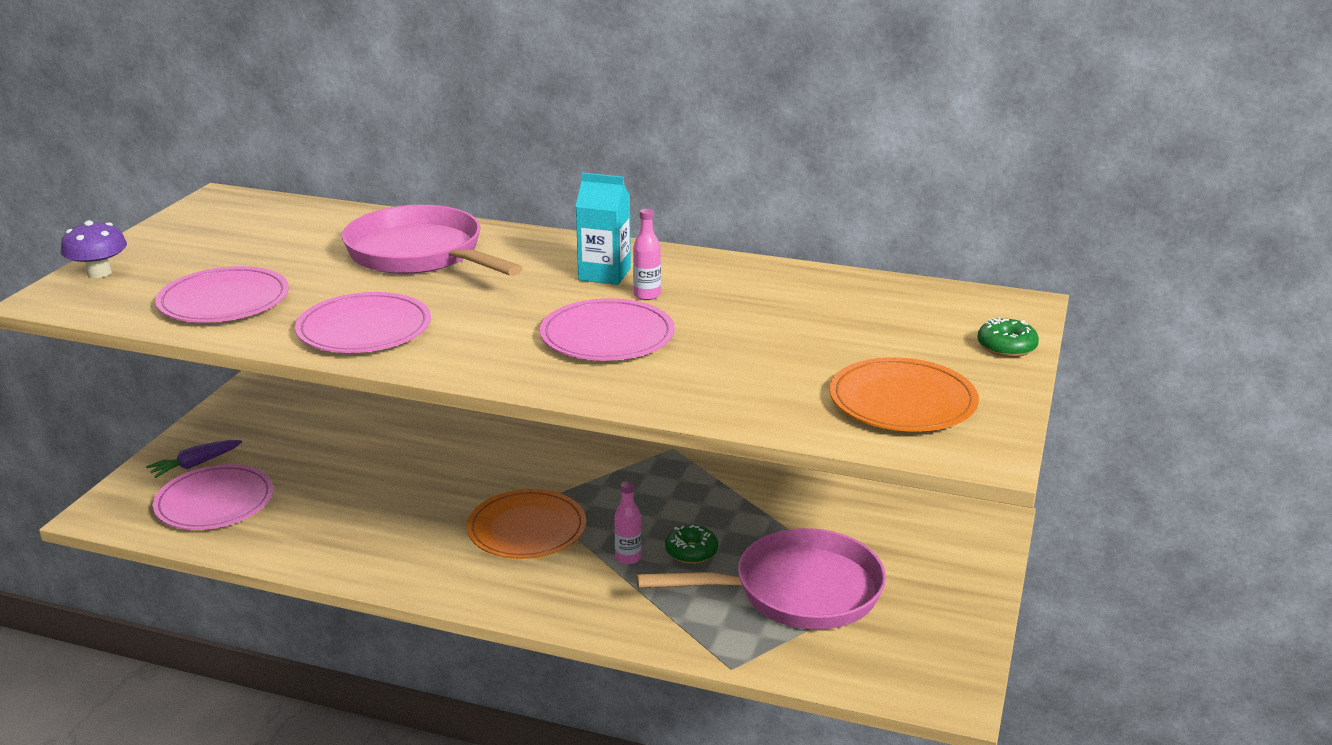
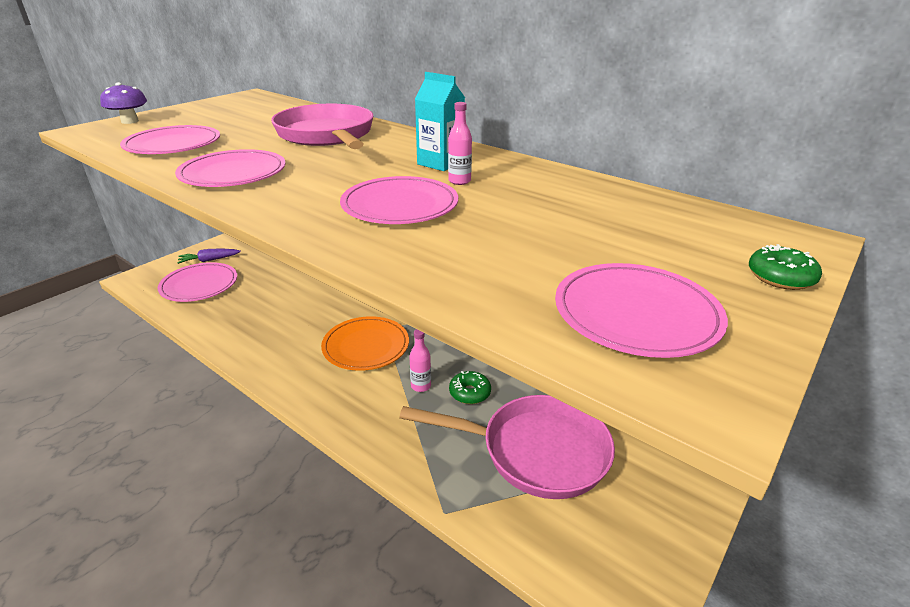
camera: 20 degrees right, 5 degrees up
(902, 401) = (636, 314): orange plate -> pink plate

